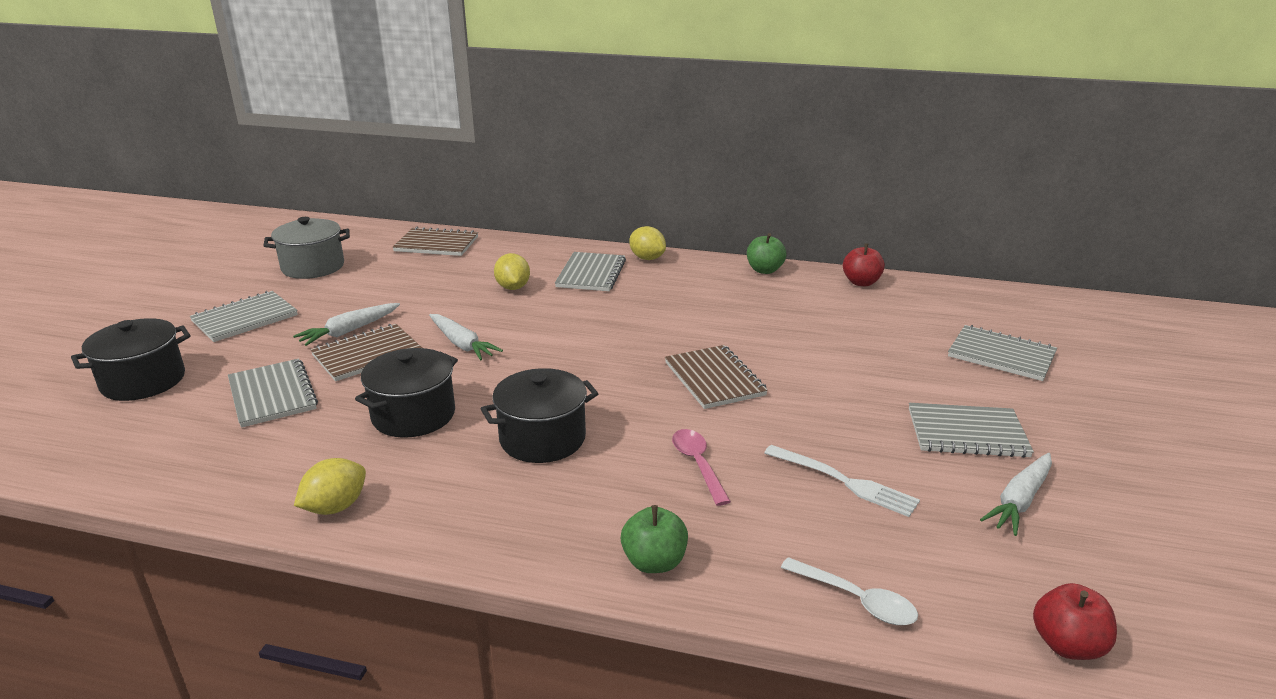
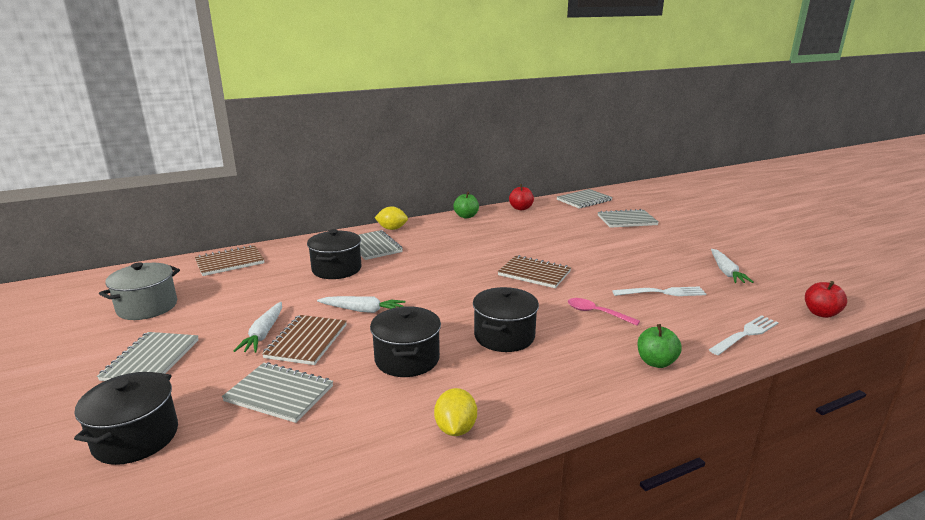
camera: 40 degrees left, 5 degrees down
(513, 287) = (336, 269): yellow lemon -> black pot
(857, 600) = (745, 334): white spoon -> white fork
(967, 433) = (668, 254): grey notebook -> grey notebook (584, 200)

